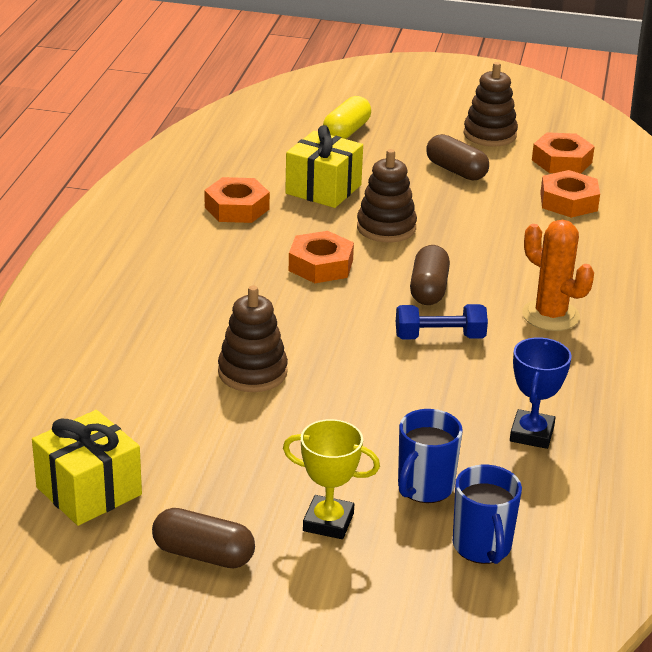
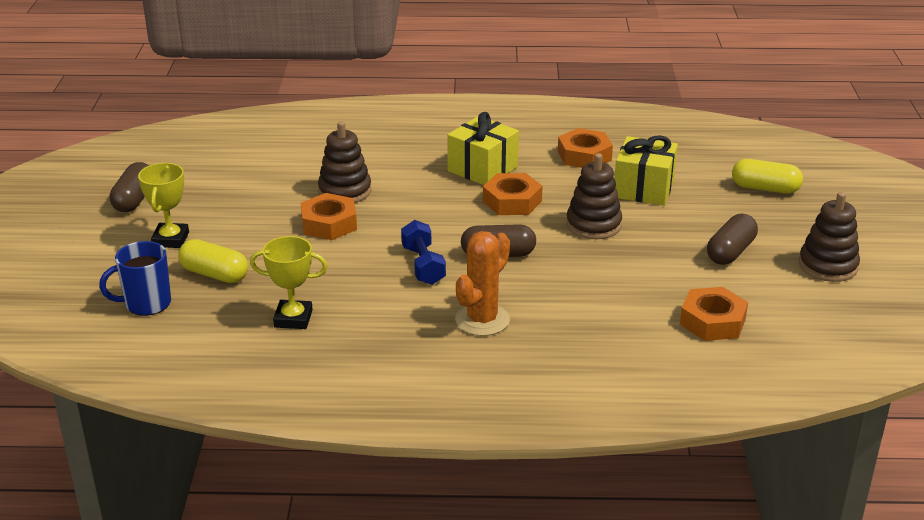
camera: 80 degrees right, 0 degrees up
(89, 491) = (195, 154): yellow gift -> yellow gift (482, 169)
(424, 487) = (214, 274): blue mug -> yellow capsule
(531, 434) = (293, 319): blue trophy -> yellow trophy
(562, 161) = (803, 313): orange nut -> orange nut (329, 224)

